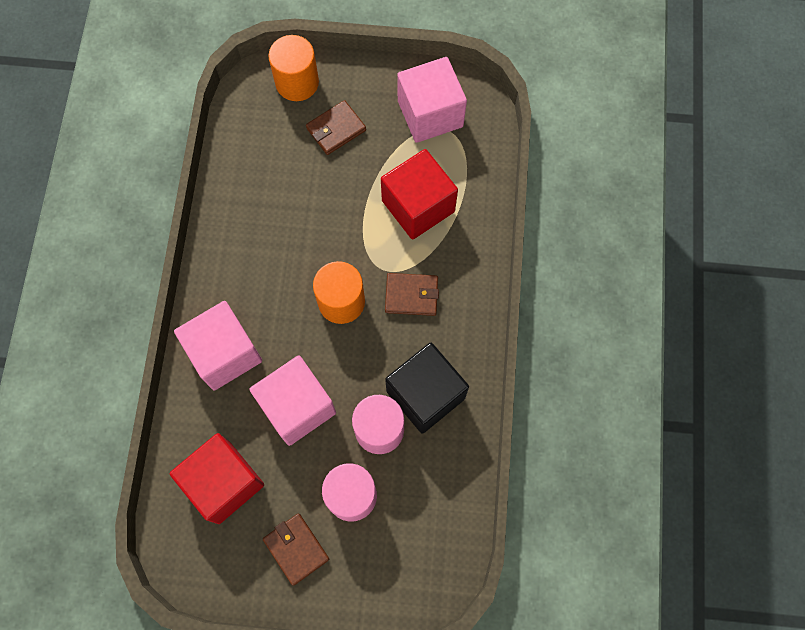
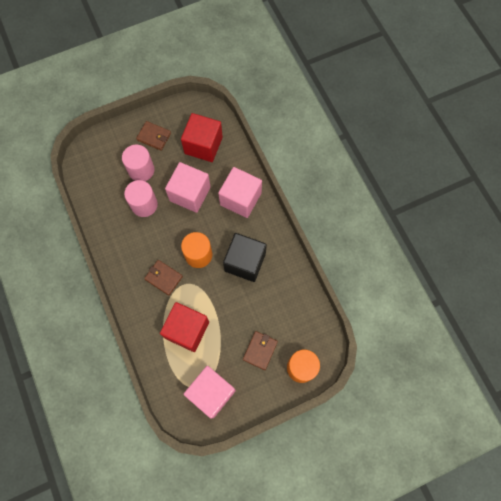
camera: 150 degrees right, 0 degrees up
(411, 295) = (163, 278): brown wallet -> brown wallet turned 60 degrees clockwise
(425, 394) = (130, 232): black cube -> black cube (245, 262)

